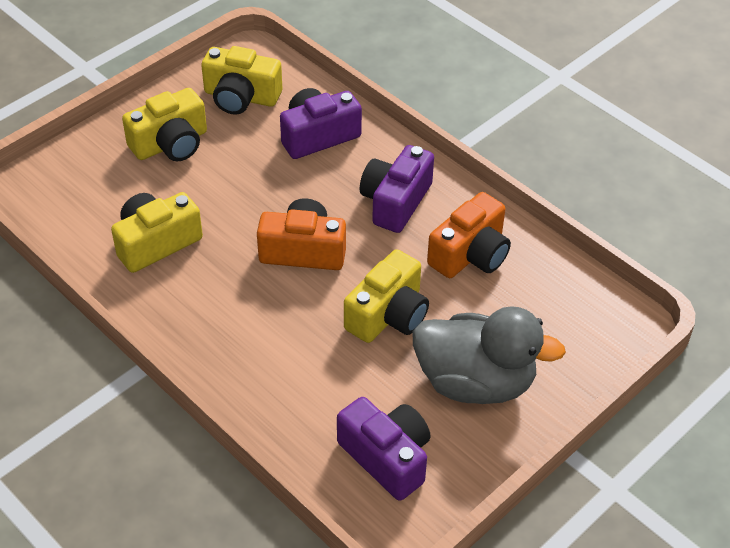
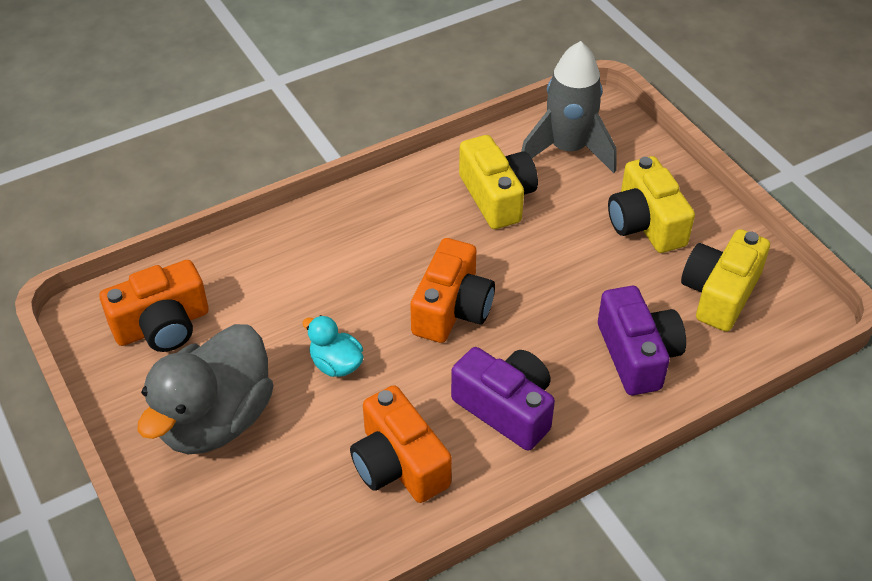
camera: 105 degrees right, 0 degrees up
(81, 203) = (568, 149): none -> grey rocket
(387, 457) = (162, 325): purple camera -> orange camera
(388, 315) = (336, 364): yellow camera -> turquoise duck

